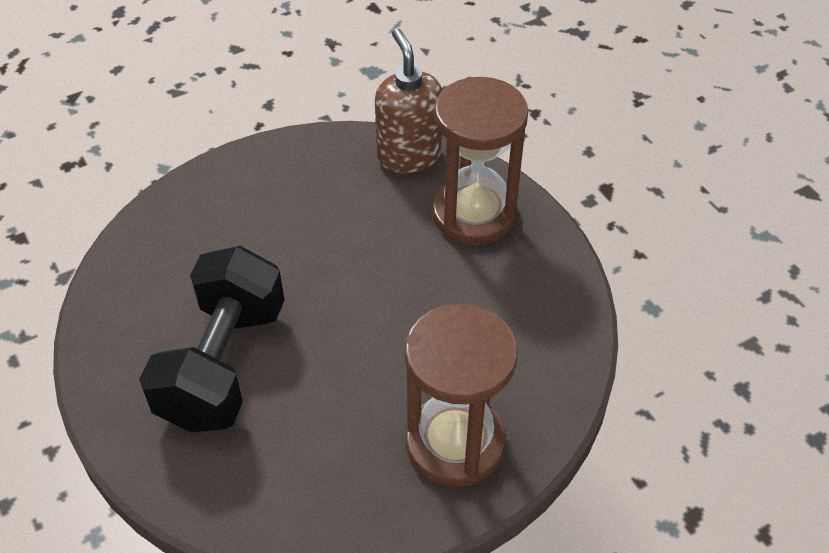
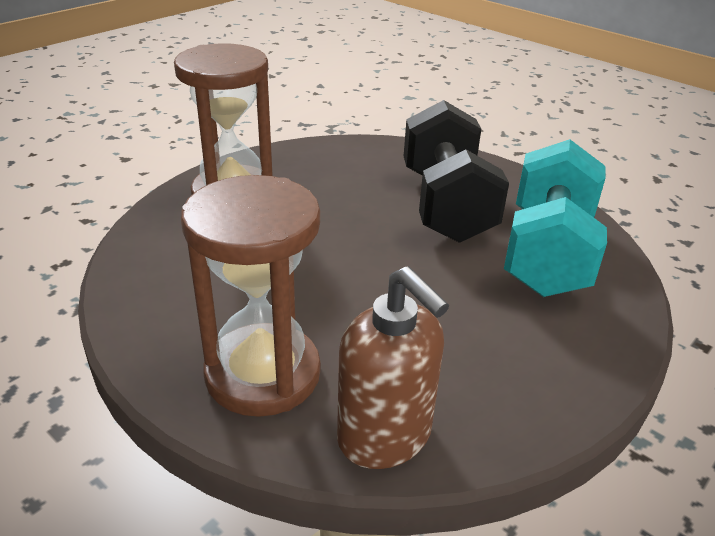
camera: 160 degrees right, 15 degrees down
(177, 273) = (547, 253): none -> turquoise dumbbell

